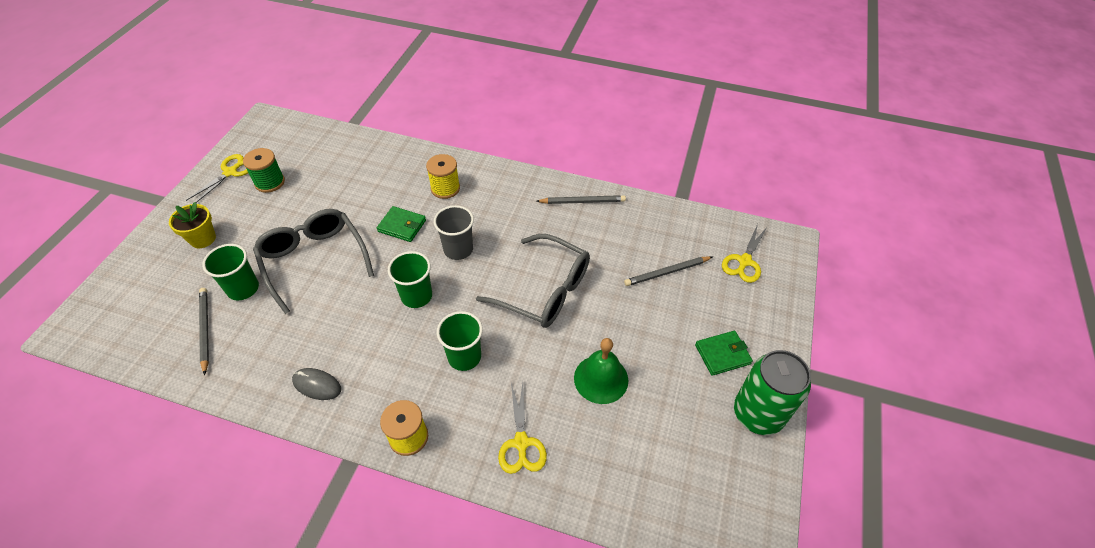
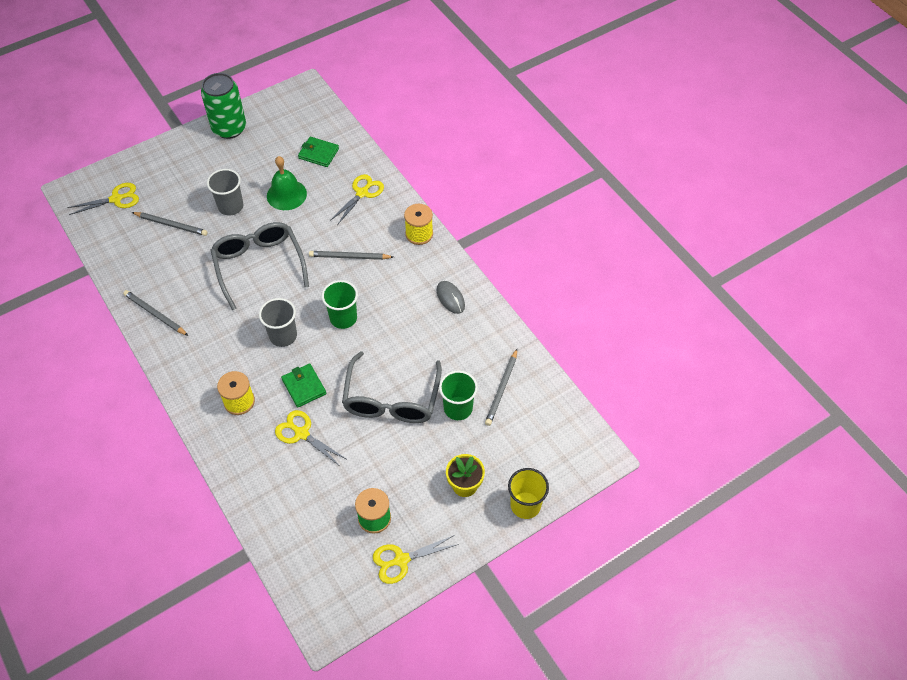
camera: 140 degrees left, 5 degrees up
(136, 254) = (525, 505): none -> yellow cup
(374, 197) = (302, 433): none -> yellow scissors
(464, 357) = (349, 257): green cup -> grey pencil
(639, 326) = (230, 206): none -> grey cup
(722, 354) = (206, 162): green wallet -> green wallet (318, 153)

